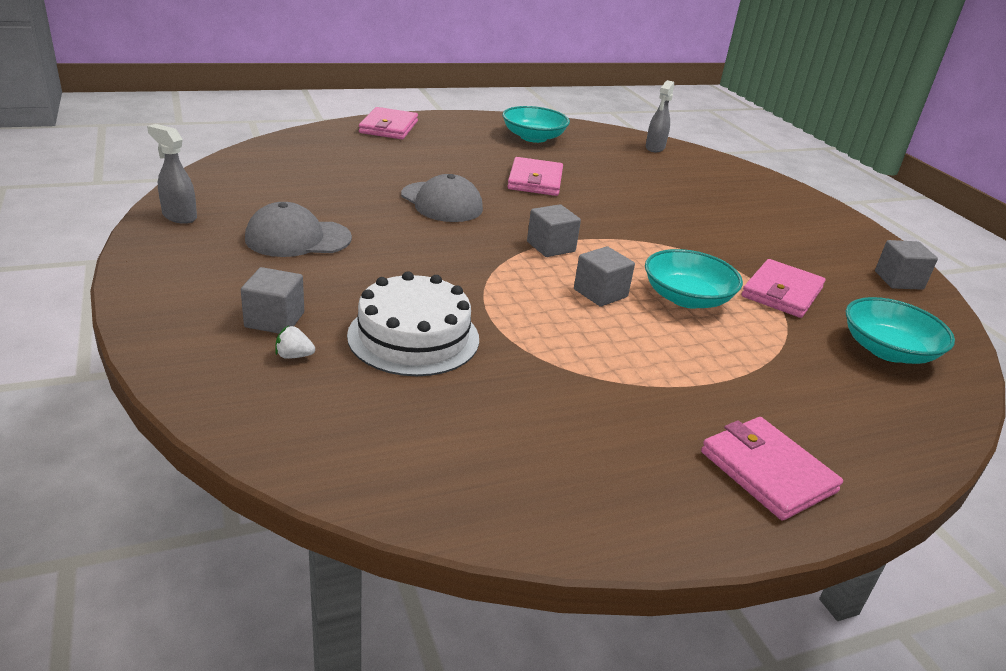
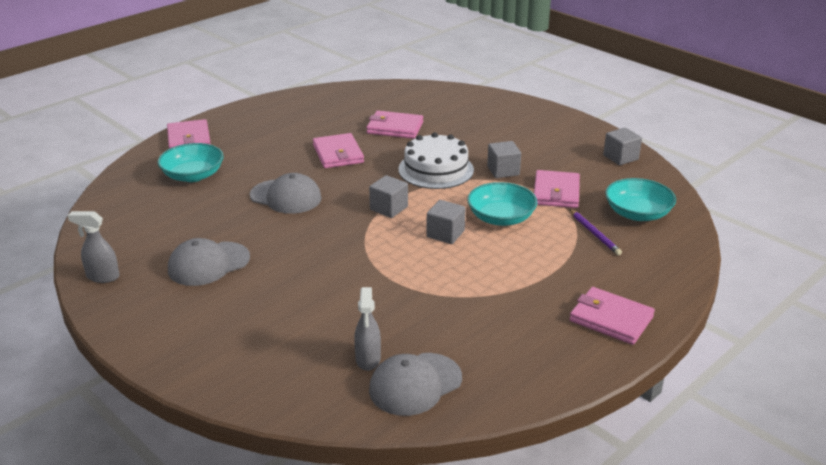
camera: 20 degrees left, 0 degrees up
(274, 320) = (250, 332): grey cube -> grey cube (503, 171)
(294, 356) = (286, 352): white strawberry -> none
(413, 337) = (351, 310): white cake -> white cake (436, 169)
(419, 454) = (415, 384): none -> grey cap
(533, 137) = (308, 113): turquoise bowl -> turquoise bowl (193, 175)
(621, 175) = (395, 128): none -> pink wallet
(655, 148) = (403, 94): grey spray bottle -> grey spray bottle (368, 359)
(808, 355) = (594, 234): none -> purple pencil

